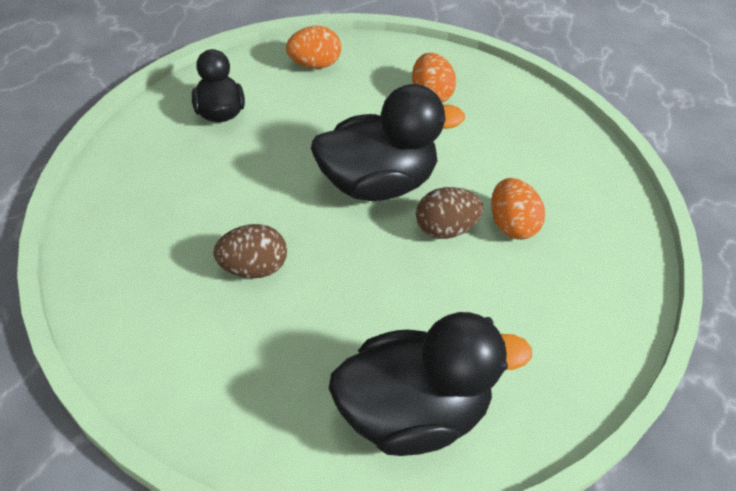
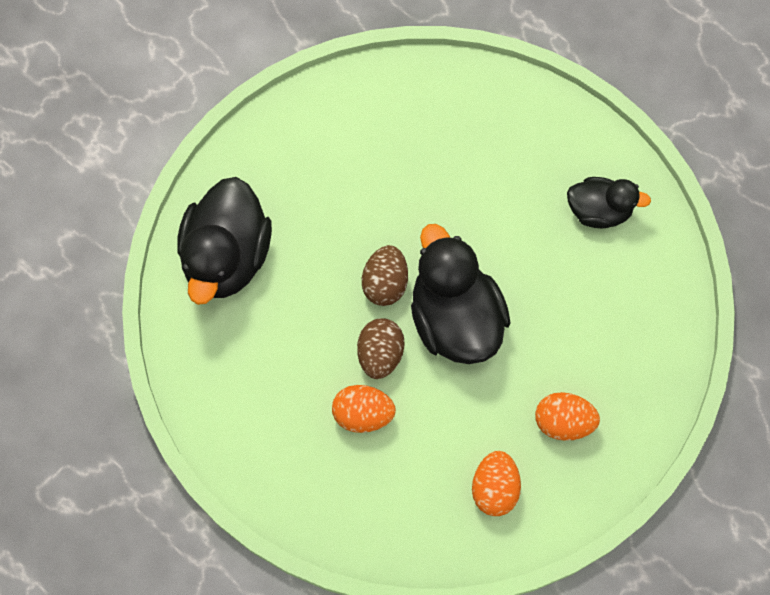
camera: 115 degrees right, 20 degrees up
(253, 268) = (397, 190): brown egg -> brown egg (385, 284)
(314, 65) = (649, 322): orange egg -> orange egg (494, 488)
(377, 183) = (455, 319): black duck -> black duck turned 150 degrees clockwise

